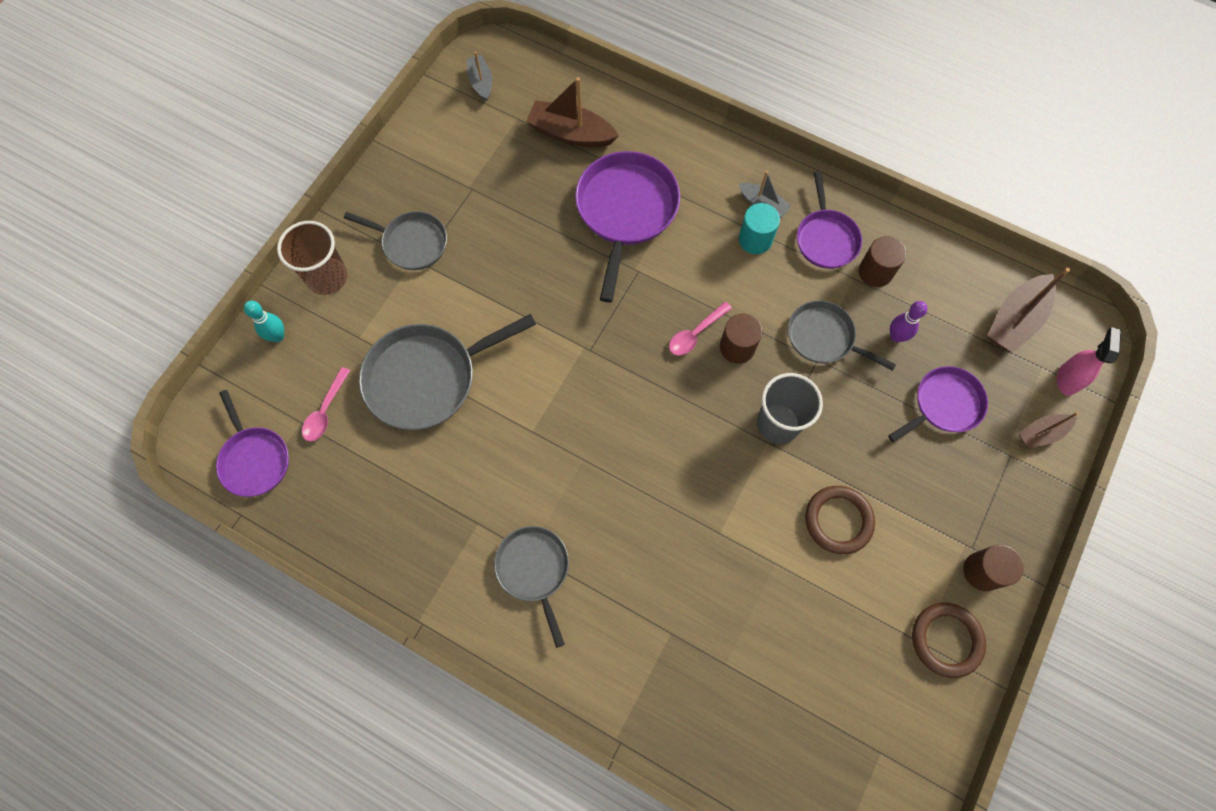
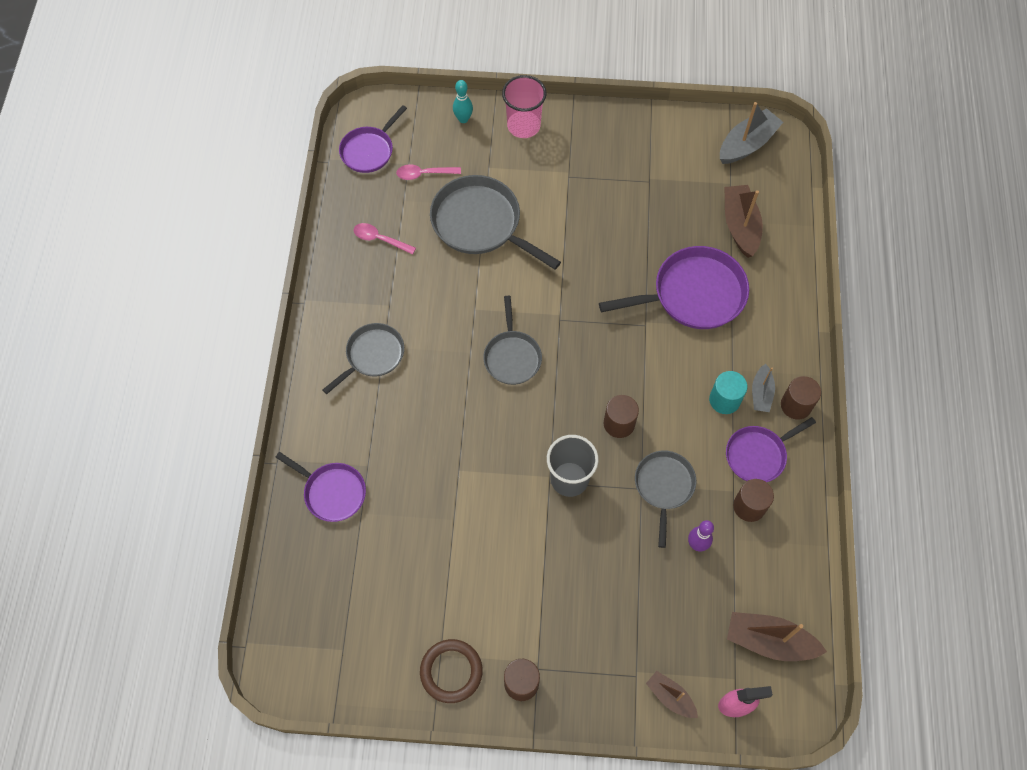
camera: 65 degrees right, 5 degrees down
(327, 277) = (523, 126): brown cup -> pink cup
(411, 243) = (581, 164): grey pan -> grey pan (512, 356)
(481, 82) = (747, 144): grey boat -> grey boat, size x1.68
(695, 334) = (614, 388): pink spoon -> pink spoon (380, 239)
(788, 182) = (796, 405): none -> brown cylinder
(838, 520) = (510, 554): brown ring -> none
(944, 405) = (654, 605): purple pan -> purple pan (332, 492)

